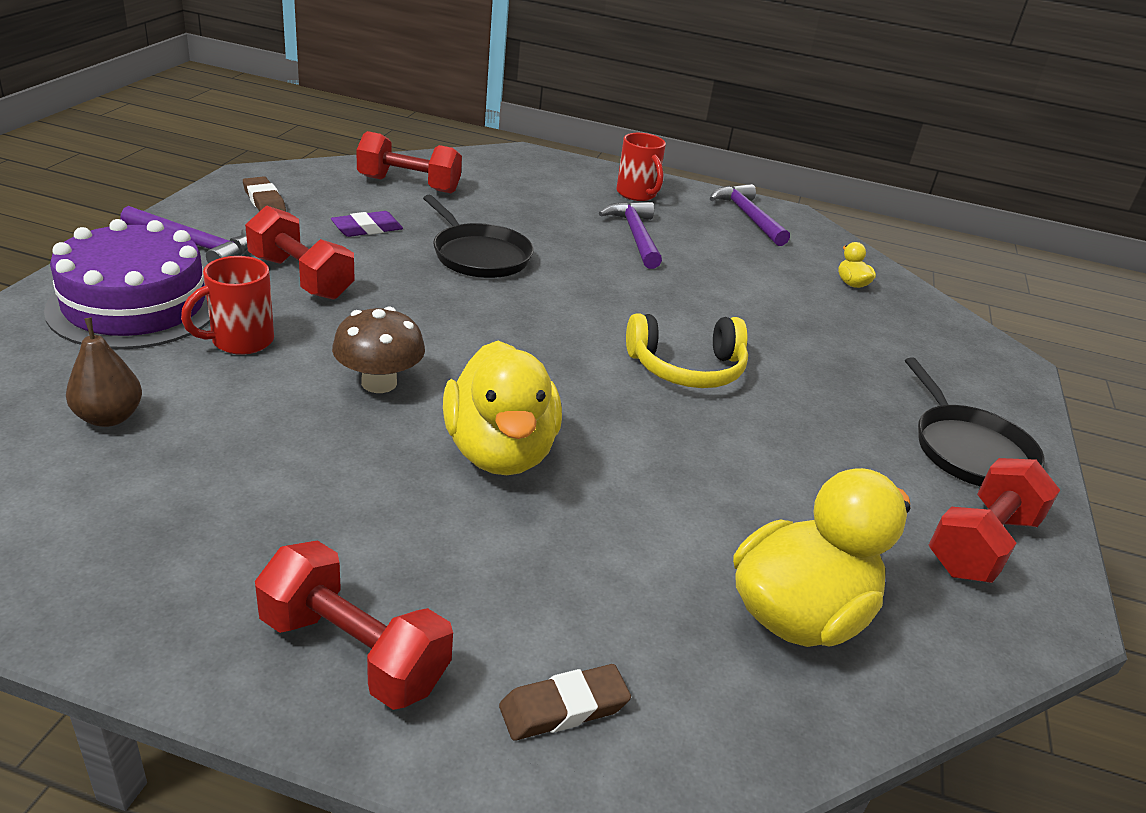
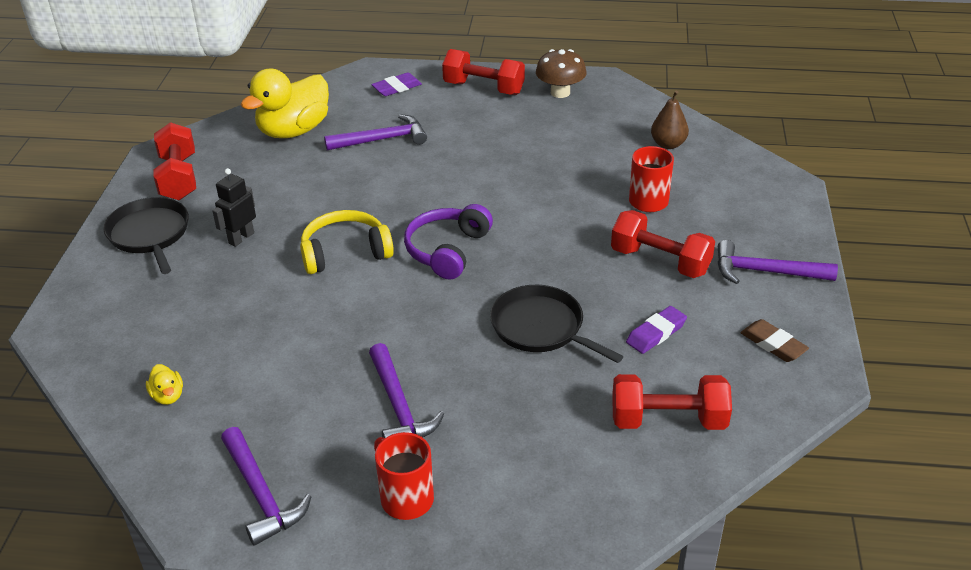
camera: 175 degrees right, 5 degrees up
(135, 305) = (738, 210): purple cake -> none
(379, 383) = (546, 193): brown mushroom -> brown mushroom (560, 92)
(500, 452) = (456, 170): yellow duck -> none
(553, 342) = (447, 250): none -> purple headphones
(564, 707) = (397, 88): brown eraser -> purple eraser
(619, 548) = (382, 139): none -> purple hammer
(833, 416) = (241, 238): none -> black robot
(981, 544) = (179, 178): red dumbbell -> red dumbbell turned 45 degrees counterclockwise

